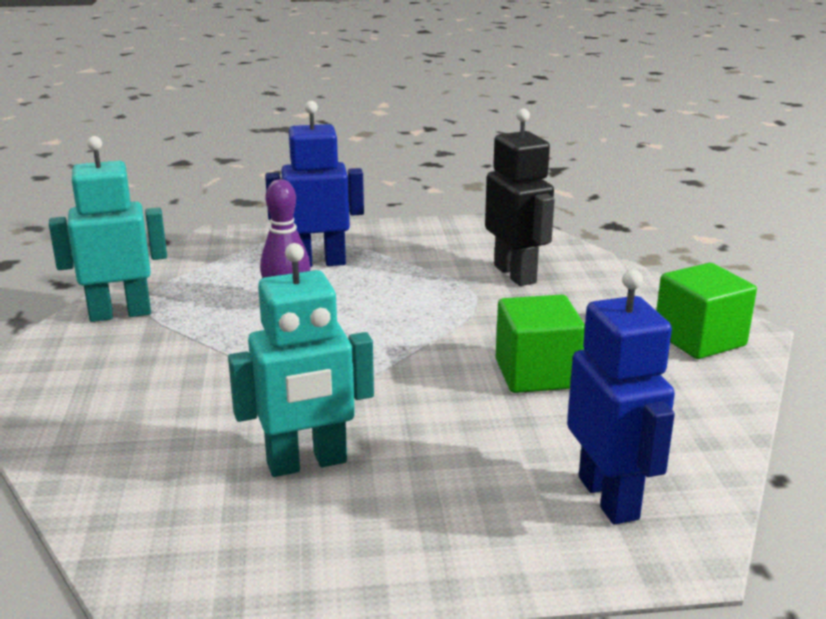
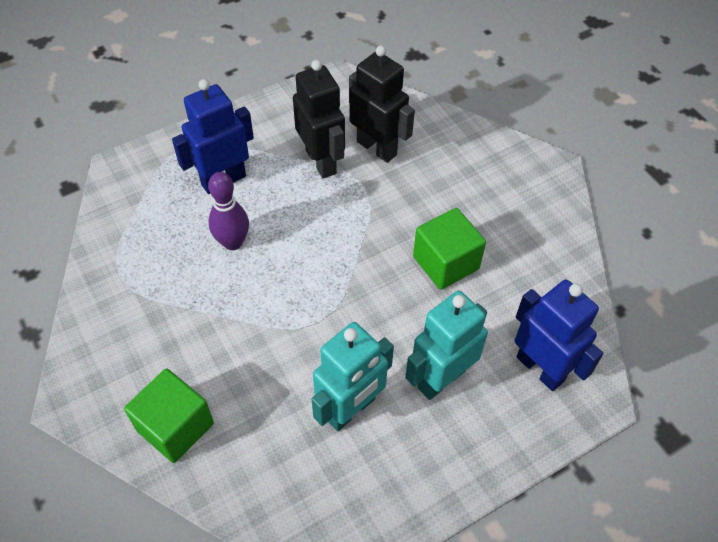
camera: 25 degrees left, 30 degrees up
(120, 313) = (111, 299): turquoise robot -> turquoise robot (441, 379)
(440, 271) = (321, 161): none -> black robot
(699, 339) = (529, 187): green cube -> green cube (175, 427)

